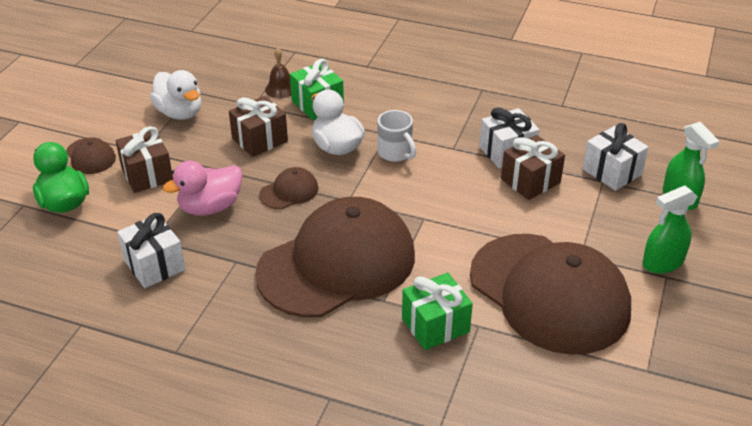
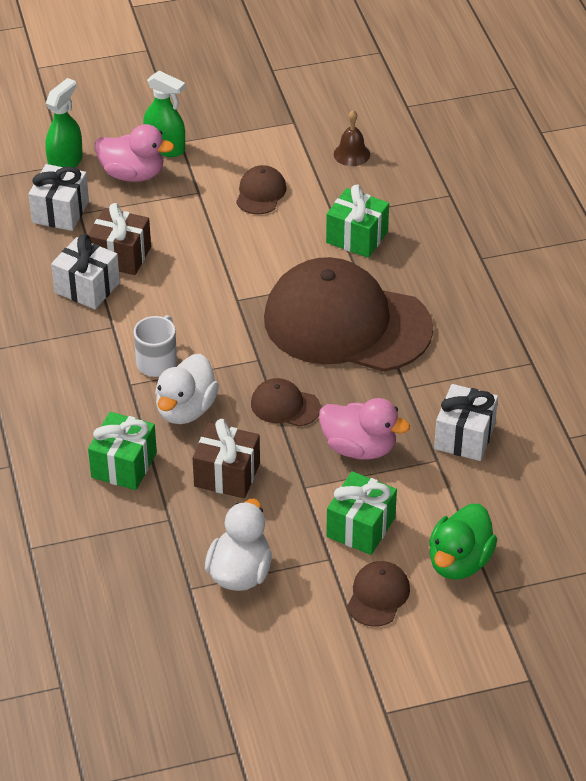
camera: 125 degrees left, 5 degrees up
(147, 174) = (360, 527): brown gift -> green gift
(280, 89) = (120, 513): brown bell -> brown bell (351, 154)
(549, 293) = (260, 193): brown cap -> brown cap, size x0.40
(635, 228) = (133, 174): none -> pink duck

